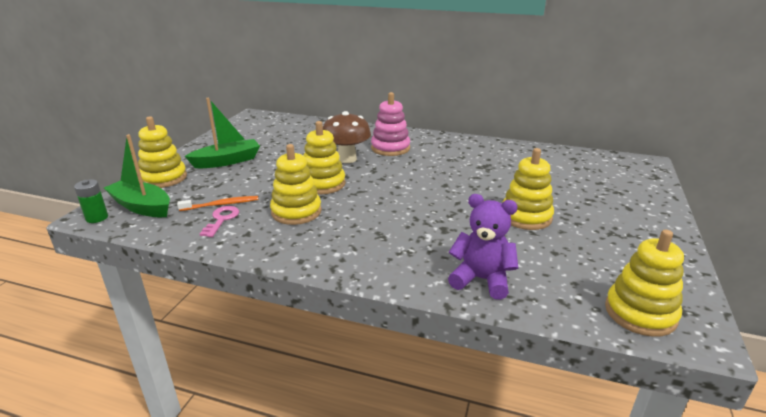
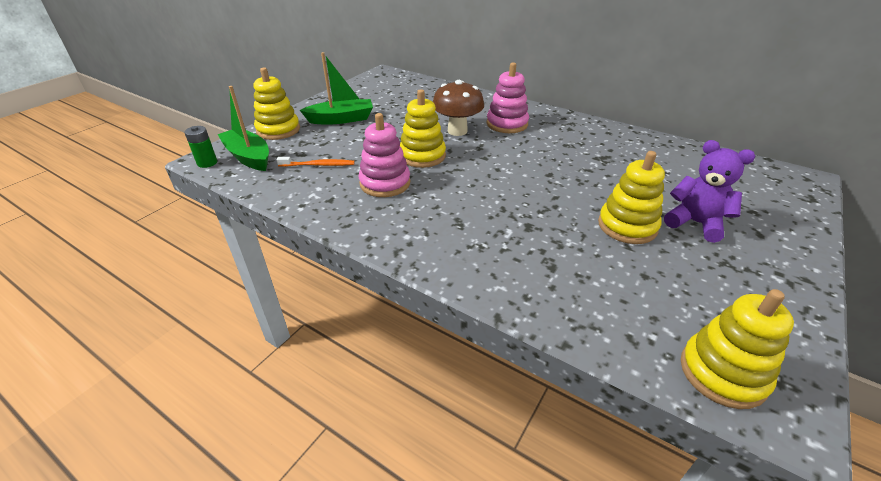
camera: 15 degrees right, 10 degrees up
(221, 220) = (312, 181): pink key -> none
(296, 212) = (385, 183): yellow stacking toy -> pink stacking toy
(481, 280) = (547, 294): purple teddy bear -> purple teddy bear (695, 223)

